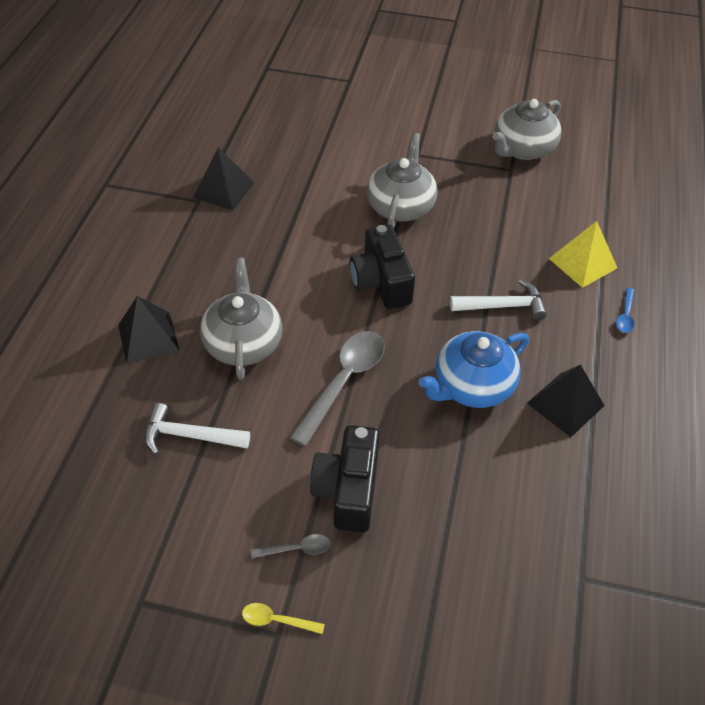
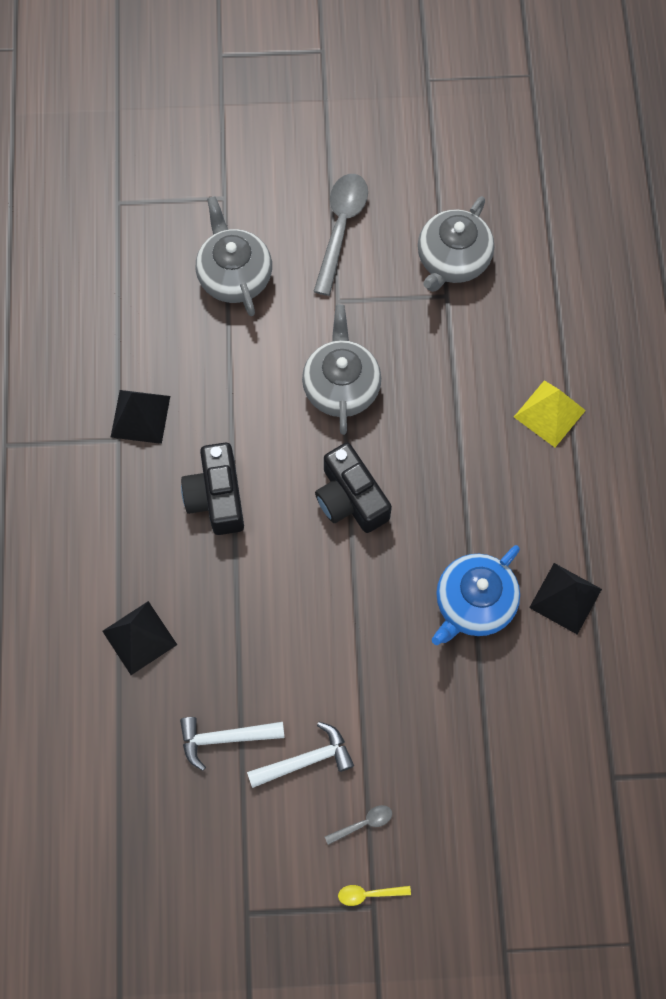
camera: 15 degrees left, 20 degrees up
(243, 343) = (237, 616): grey teapot -> grey teapot (234, 275)
(344, 382) = (350, 634): grey spoon -> grey spoon (341, 228)
(348, 490) = (390, 751): black camera -> black camera (217, 497)
(502, 306) = (480, 495): white hammer -> white hammer (305, 760)
(625, 315) = (603, 472): blue spoon -> none

